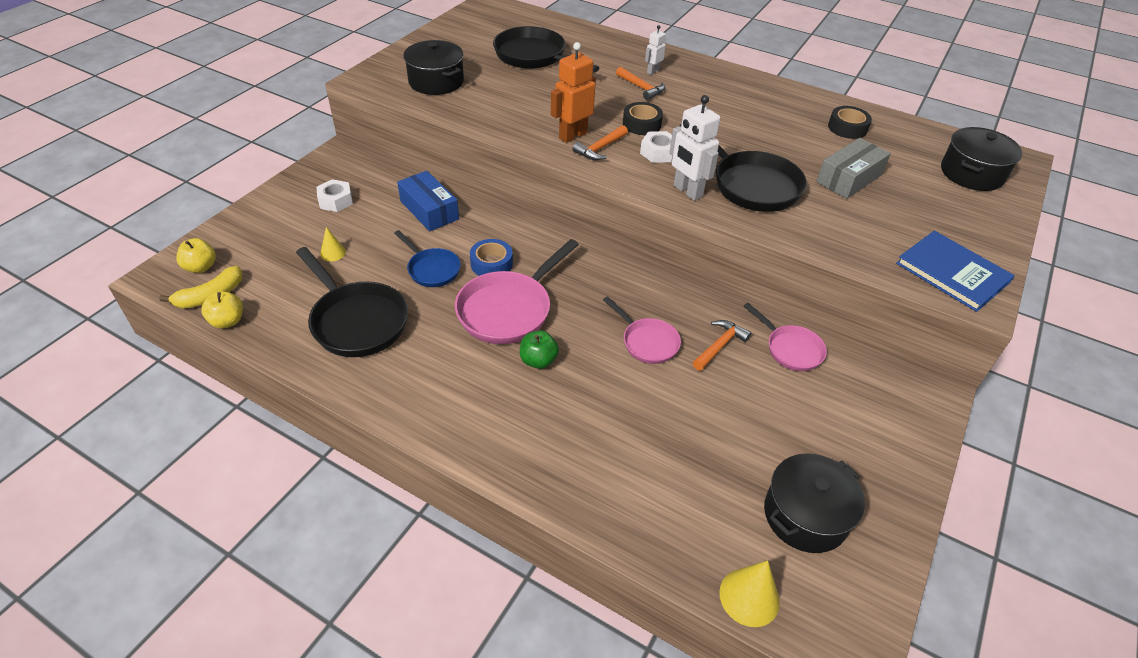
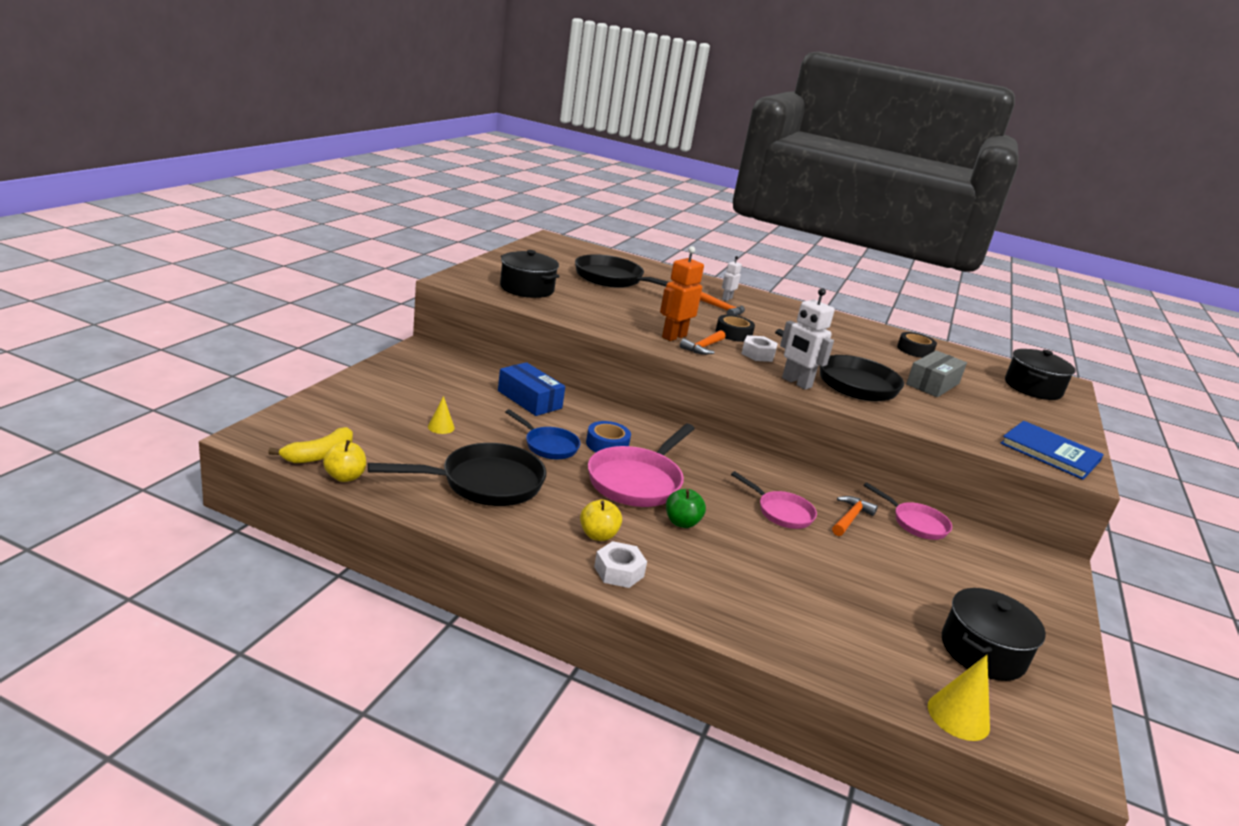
camera: 10 degrees left, 20 degrees down
(201, 267) = (301, 431): yellow apple -> yellow apple (598, 535)
(336, 201) = (430, 386): white nut -> white nut (619, 571)
(357, 321) = (485, 483): black pan -> black pan turned 60 degrees counterclockwise

